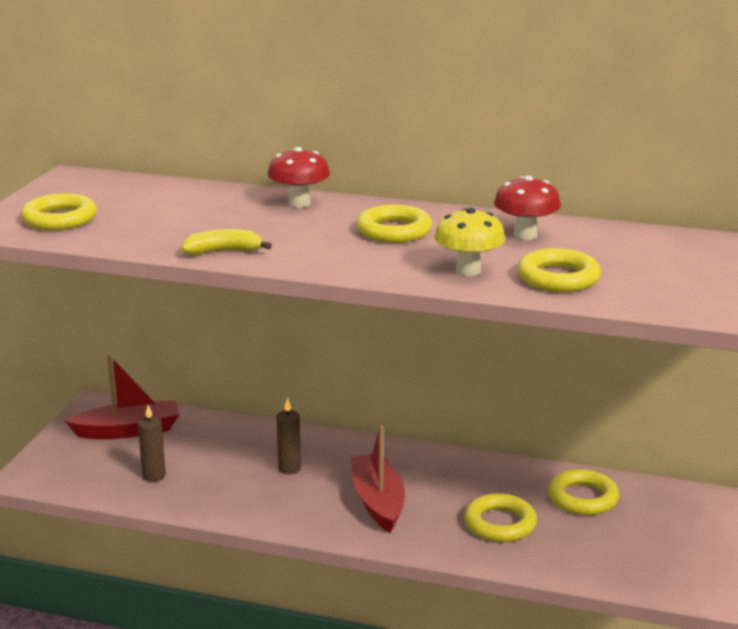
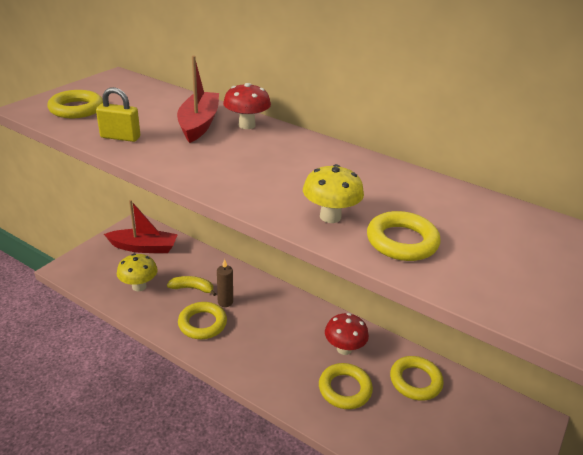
camera: 15 degrees right, 10 degrees up
(152, 239) = (120, 137): none -> yellow padlock
(154, 476) = (139, 286): brown candle -> yellow mushroom
(224, 251) = (159, 159): yellow banana -> yellow banana (192, 288)
(378, 502) = (269, 345): red boat -> red boat (199, 124)
(394, 231) = (297, 164): yellow ring -> yellow ring (202, 323)
(525, 235) = (399, 188): red mushroom -> red mushroom (344, 349)

